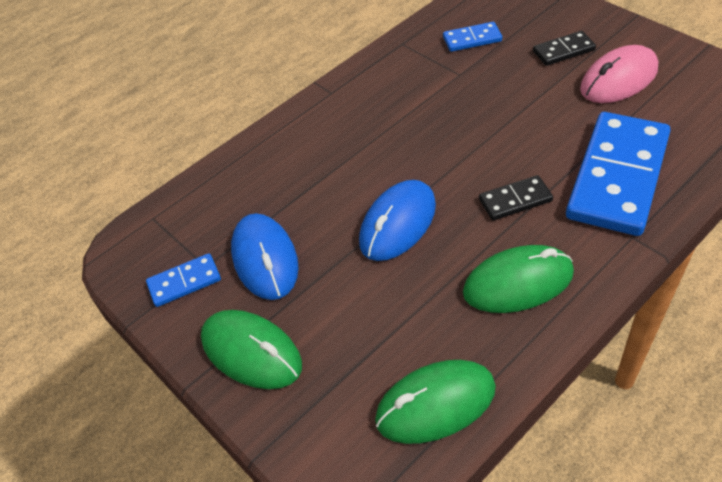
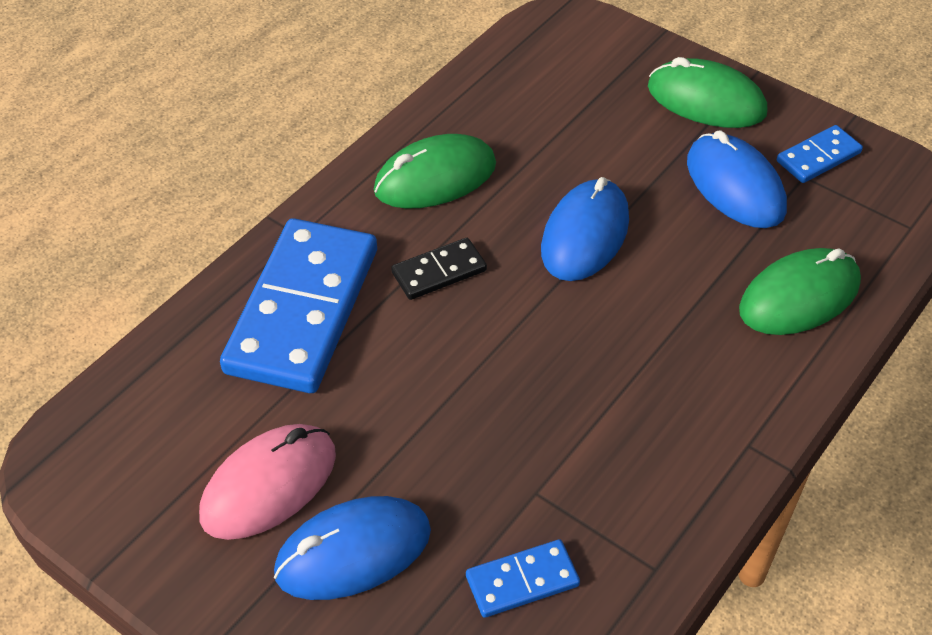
camera: 165 degrees right, 0 degrees up
(435, 404) = (511, 74): green mouse -> green mouse (799, 297)
(563, 51) = (353, 552): black domino -> blue mouse

